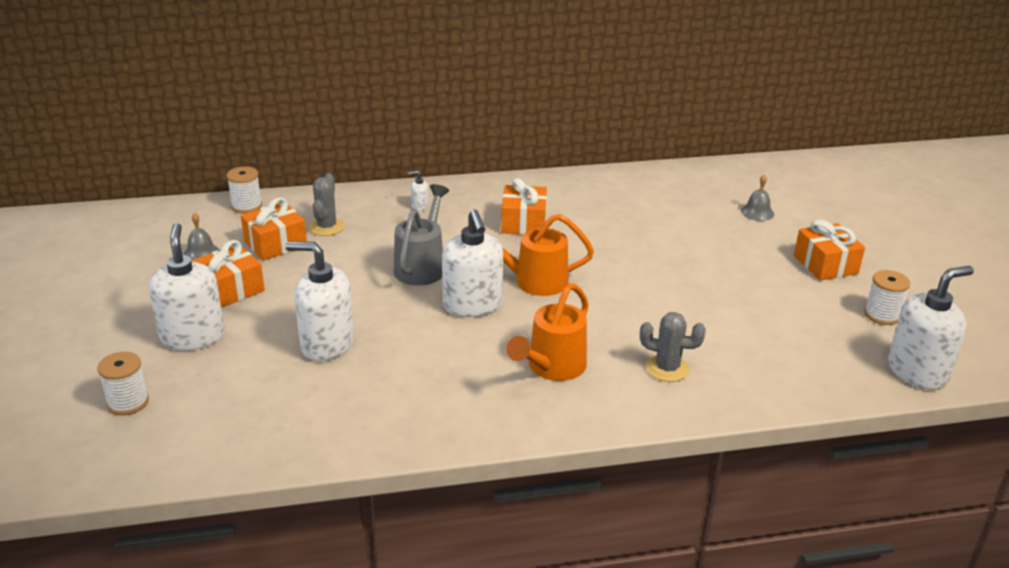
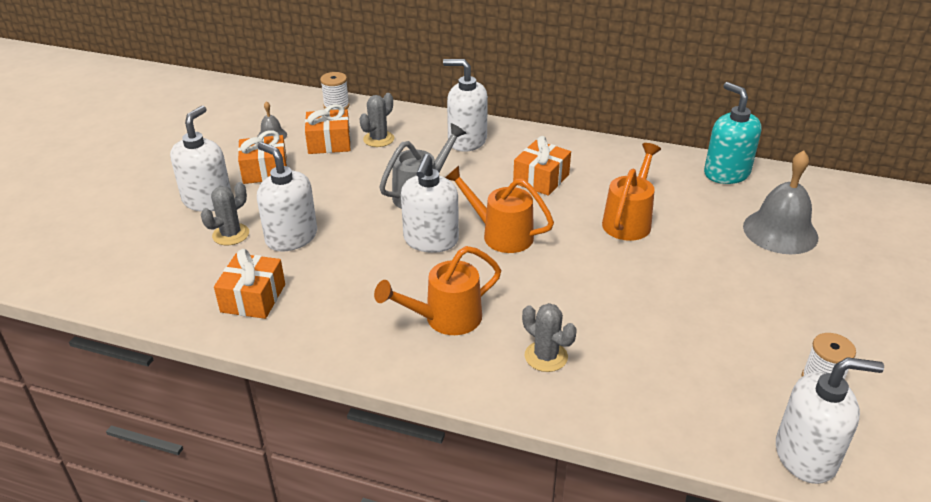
camera: 30 degrees right, 5 degrees up
(128, 402) = (123, 237): white spool -> none
(255, 361) = (231, 234): none -> grey cactus
(419, 206) = (467, 141): white soap dispenser -> white soap dispenser, size x2.40
(632, 237) = (629, 221): none -> orange watering can
(675, 177) = (726, 173): none -> turquoise soap dispenser
(757, 212) = (780, 231): grey bell -> grey bell, size x2.07
(825, 264) = (806, 307): orange gift -> orange gift (253, 298)

